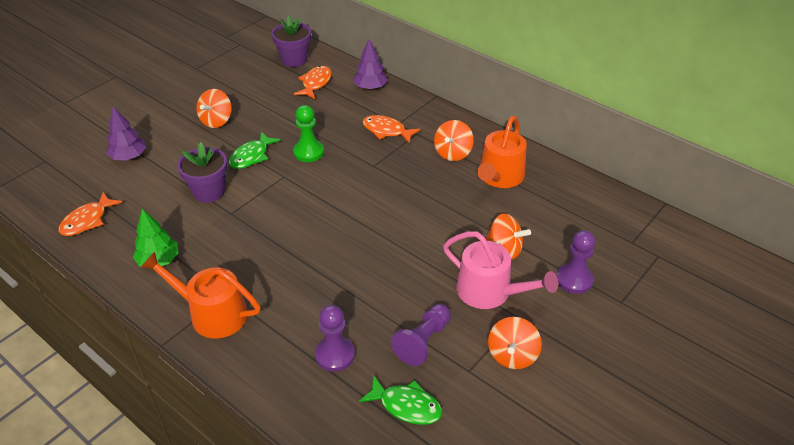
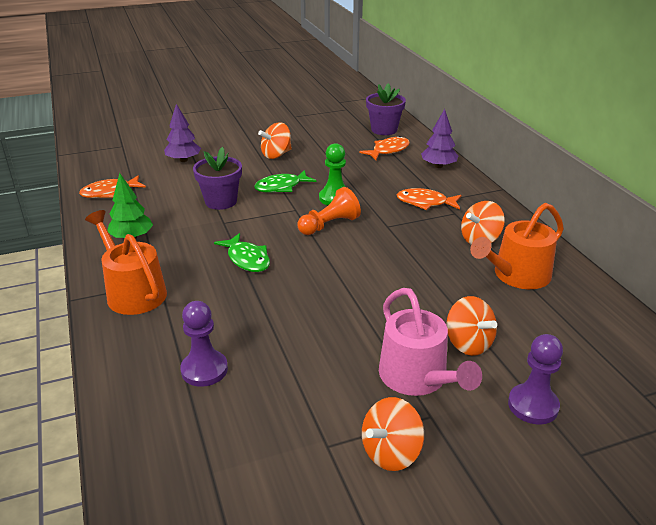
camera: 30 degrees right, 10 degrees down
(325, 182) = (329, 225): none -> orange pawn
(386, 131) = (425, 203): orange fish -> orange fish turned 45 degrees counterclockwise
(406, 406) = (229, 449): green fish -> green fish (247, 259)
(423, 342) = (302, 395): purple pawn -> none

